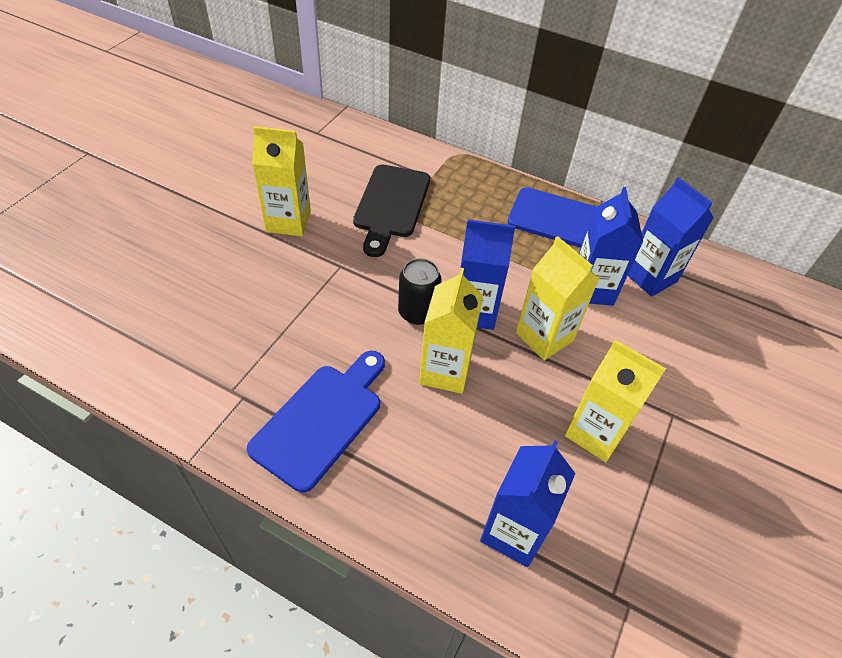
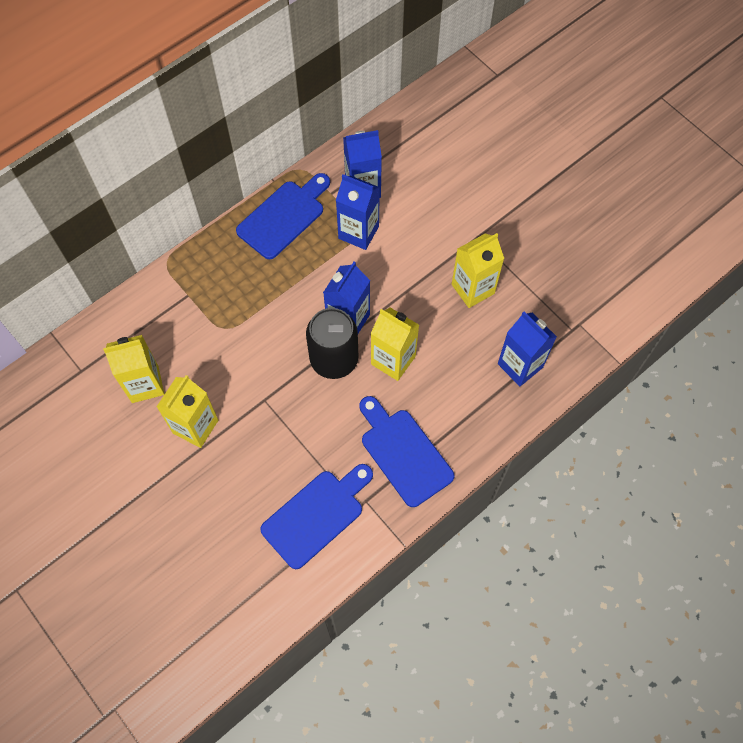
camera: 65 degrees left, 15 degrees up
(212, 352) = (316, 515): none -> blue cutting board
(391, 205) = (209, 339): black cutting board -> none
(417, 312) = (334, 359): black can -> black can, size x1.54
(544, 337) = (388, 284): yellow carton -> yellow carton (145, 384)

